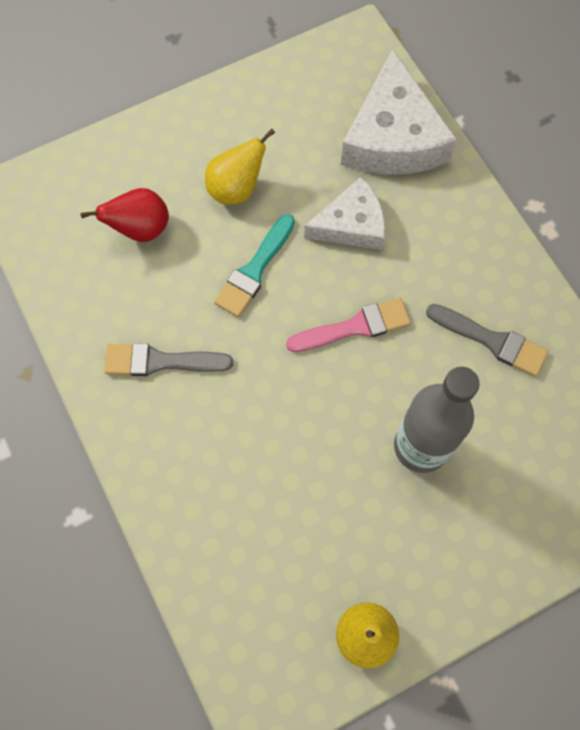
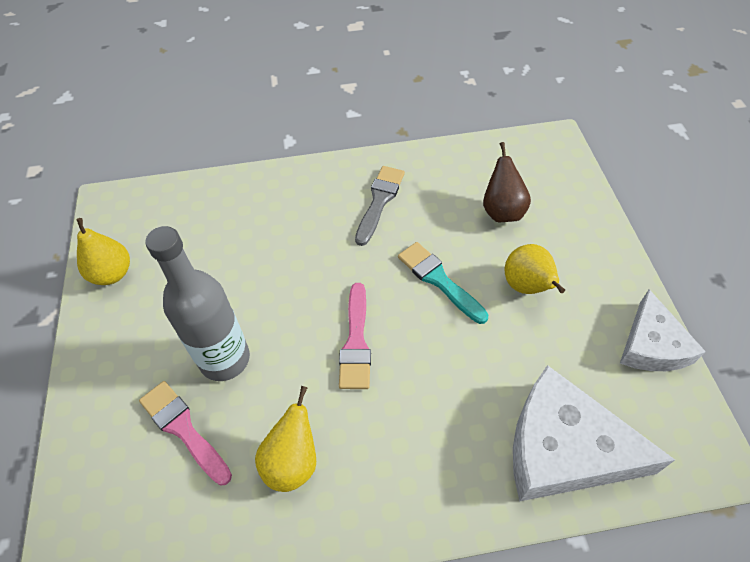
camera: 110 degrees right, 15 degrees down
(140, 229) = (502, 211): red pear -> brown pear
(351, 224) = (463, 372): white cheese -> white cheese (651, 345)
(491, 341) = (292, 461): grey brush -> yellow pear
(504, 451) = (183, 429): none -> pink brush

